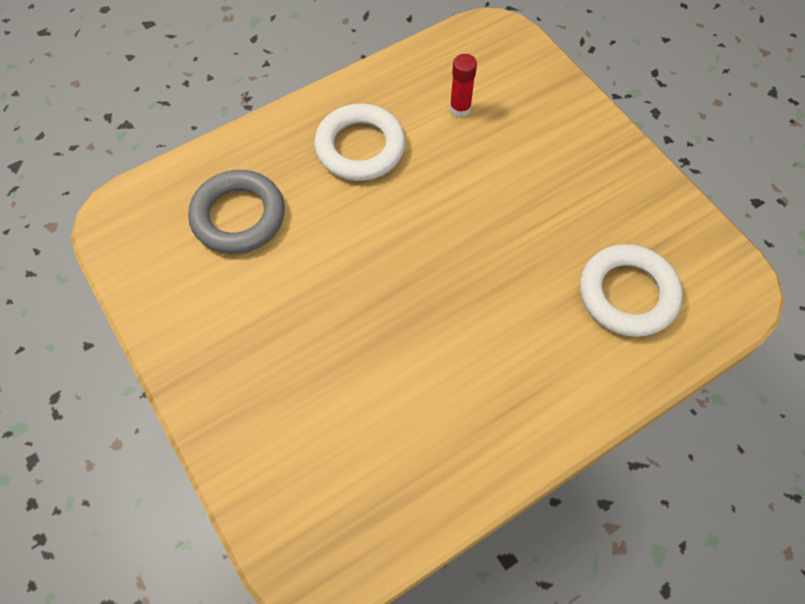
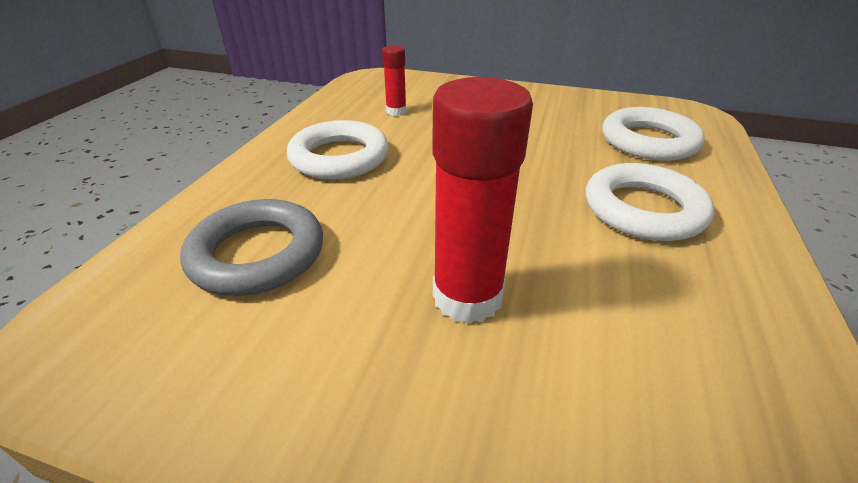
camera: 40 degrees left, 25 degrees down
(317, 332) = (467, 297): none -> red glue stick
(510, 353) = (643, 209): none -> white ring

